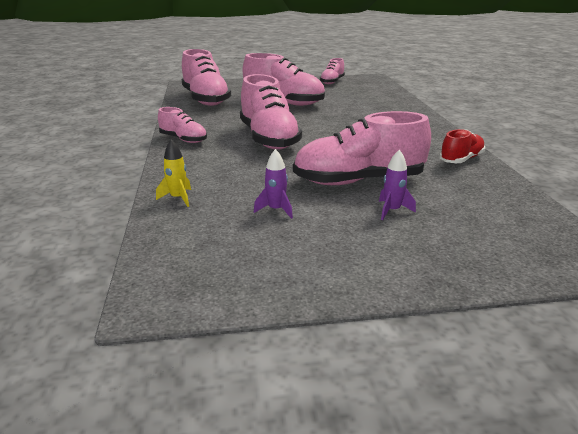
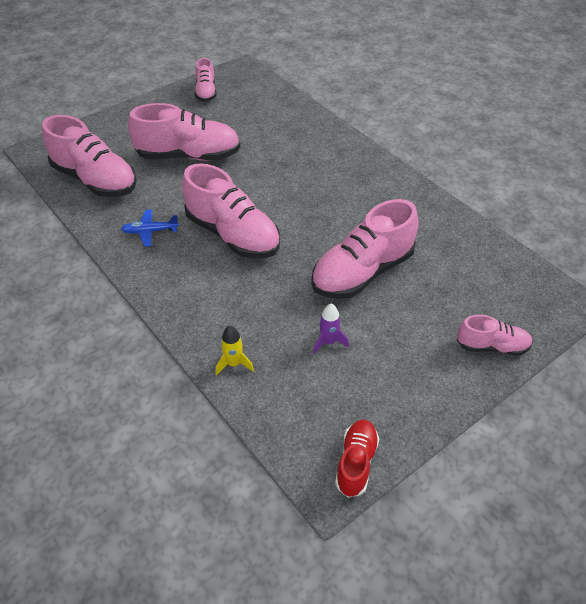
camera: 30 degrees left, 20 degrees up
(183, 139) = (148, 269): pink shoe -> pink shoe (492, 346)
(210, 125) = (150, 231): none -> blue plane
(392, 211) = (414, 303): purple rocket -> none
(461, 159) = (420, 205): red shoe -> red shoe (356, 463)

